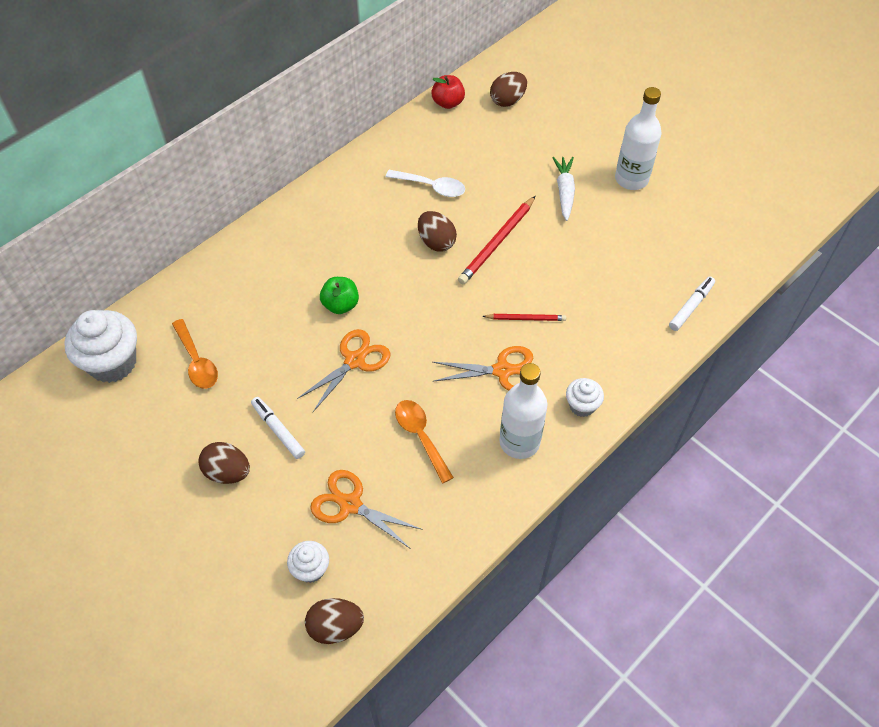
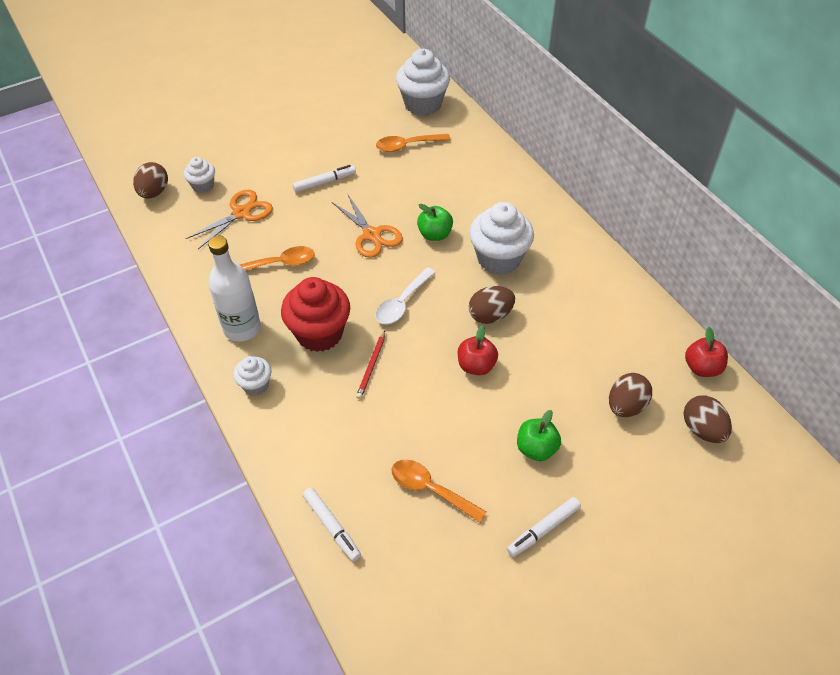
camera: 105 degrees right, 5 degrees down
(227, 472) = (302, 153): brown egg -> brown egg (626, 406)
(362, 247) = (499, 259): none -> white cupcake
(431, 187) = (568, 326): white spoon -> white spoon (402, 303)
(497, 242) = (476, 366): red pencil -> red apple
(502, 371) = (319, 333): orange scissors -> red cupcake
(564, 192) = (536, 448): white carrot -> green apple
(629, 250) = (430, 489): none -> orange spoon
(631, 179) = (543, 529): white bottle -> white marker

